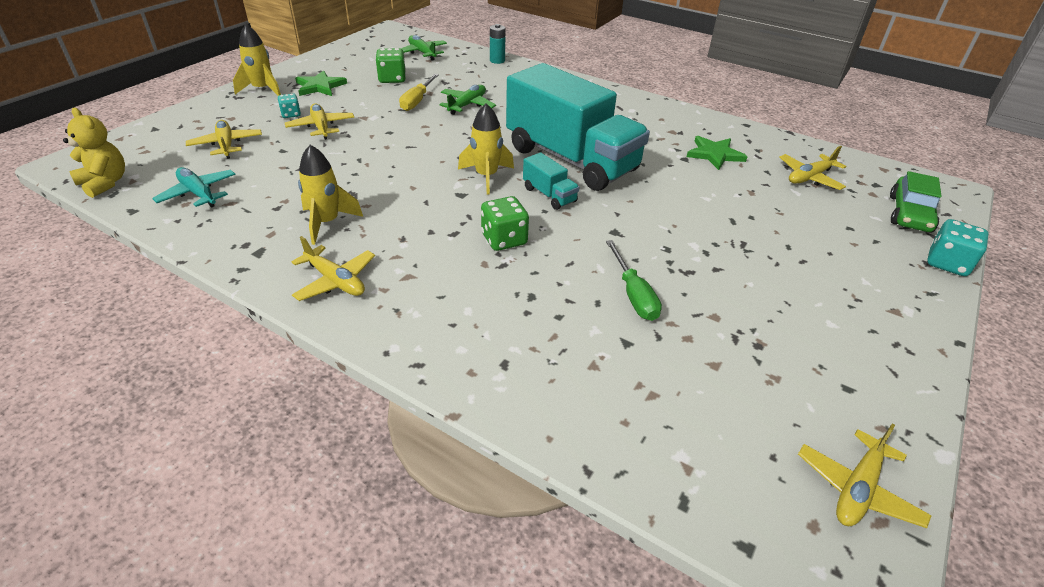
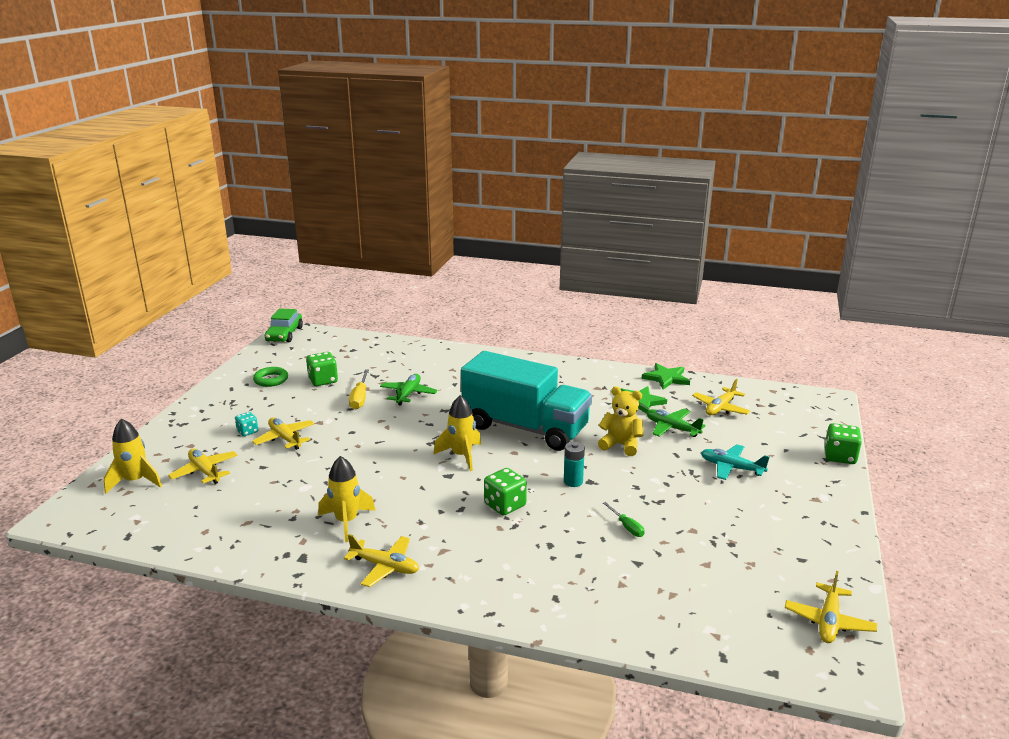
camera: 15 degrees left, 15 degrees down
(105, 183) = (112, 528): yellow teddy bear -> yellow teddy bear (621, 445)
(198, 193) = (211, 520): turquoise plane -> turquoise plane (731, 468)
(262, 90) = (202, 412): yellow rocket -> yellow rocket (135, 481)
(320, 86) = (257, 399): green star -> green star (666, 378)
(344, 70) = (271, 380): none -> green ring
(422, 53) = (336, 350): green plane -> green plane (672, 428)
(497, 60) = (411, 346): turquoise battery -> turquoise battery (573, 481)
(549, 195) = (522, 461): turquoise truck -> none
(633, 294) = (627, 527): green screwdriver -> green screwdriver, size x0.64
(909, 214) = (802, 424): green car -> green car (284, 334)
(947, 263) = (839, 456): turquoise dice -> green dice

